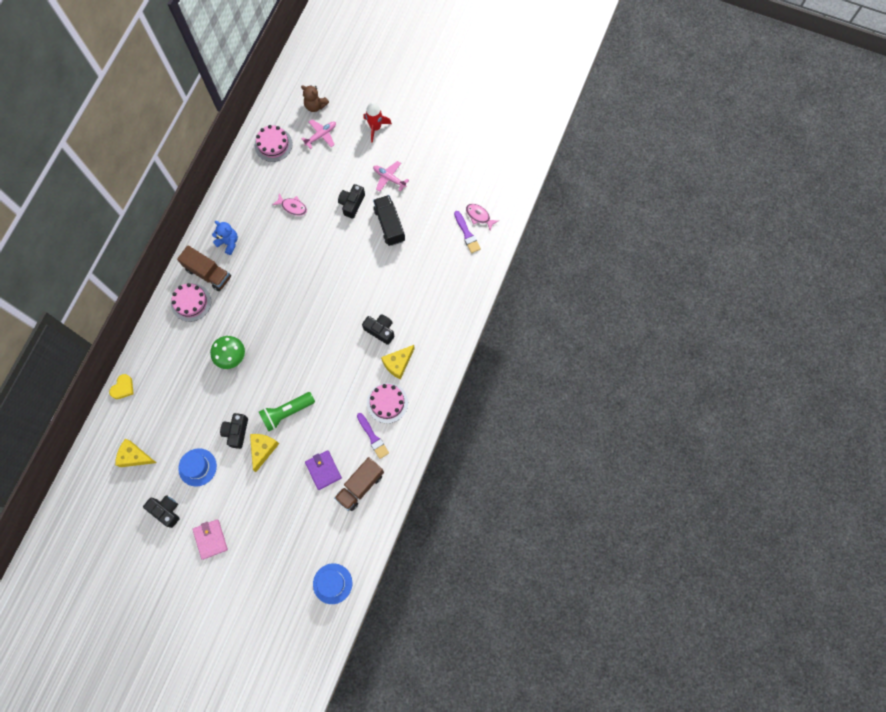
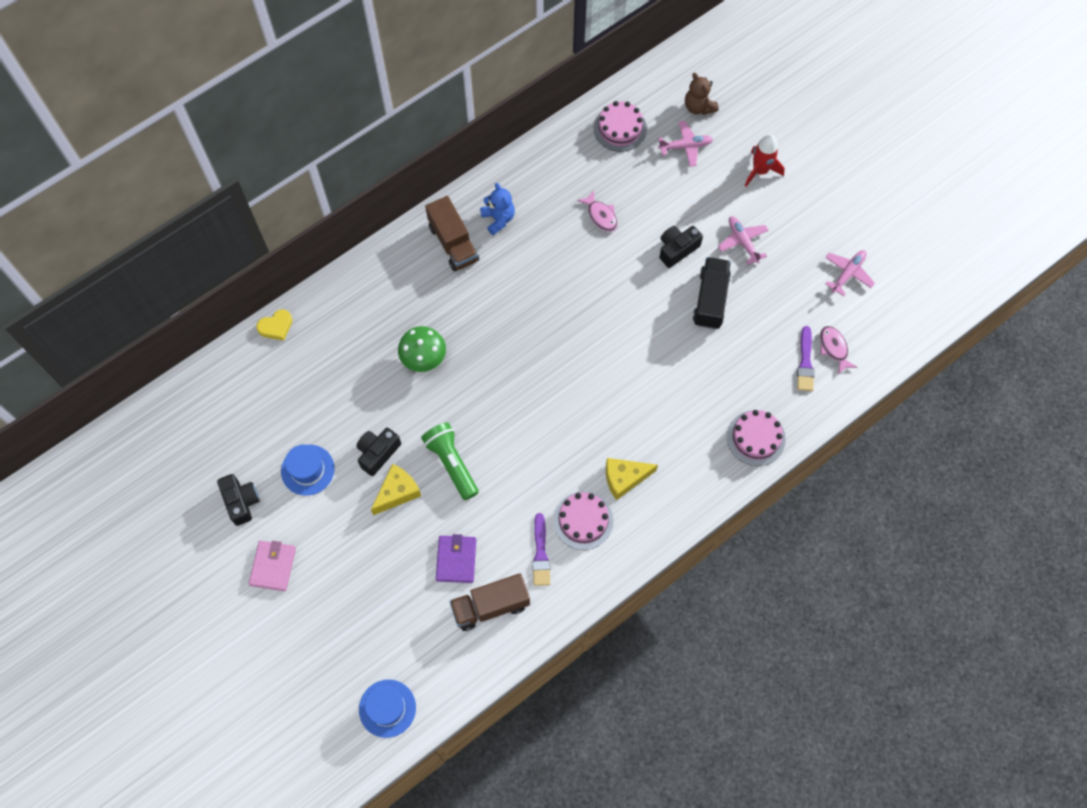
camera: 30 degrees right, 5 degrees down
(135, 456) = (242, 416): yellow cheese -> none
(191, 302) = (413, 267): pink cake -> pink cake (756, 438)
(286, 412) = (451, 463): green flashlight -> green flashlight turned 60 degrees clockwise
(380, 330) = (625, 425): black camera -> none
(463, 165) = (848, 273): none -> pink plane

